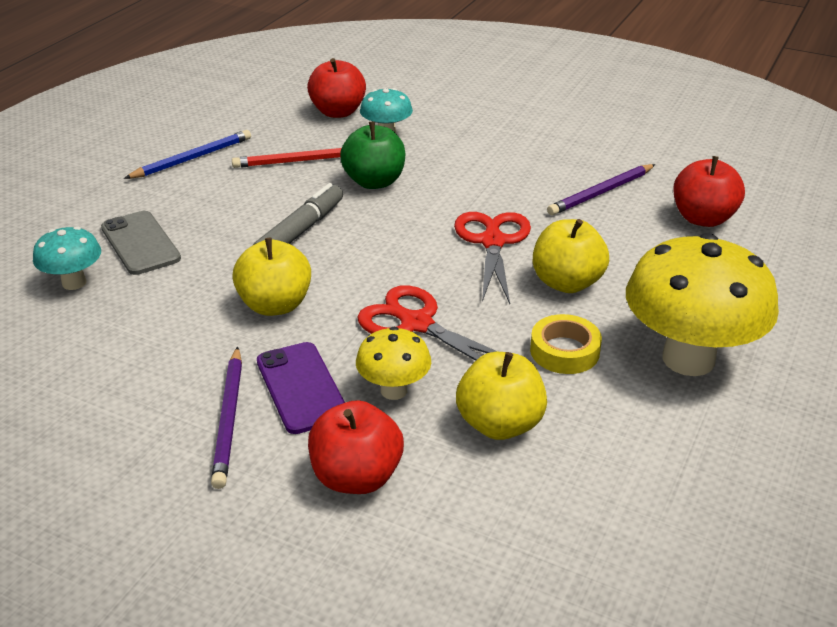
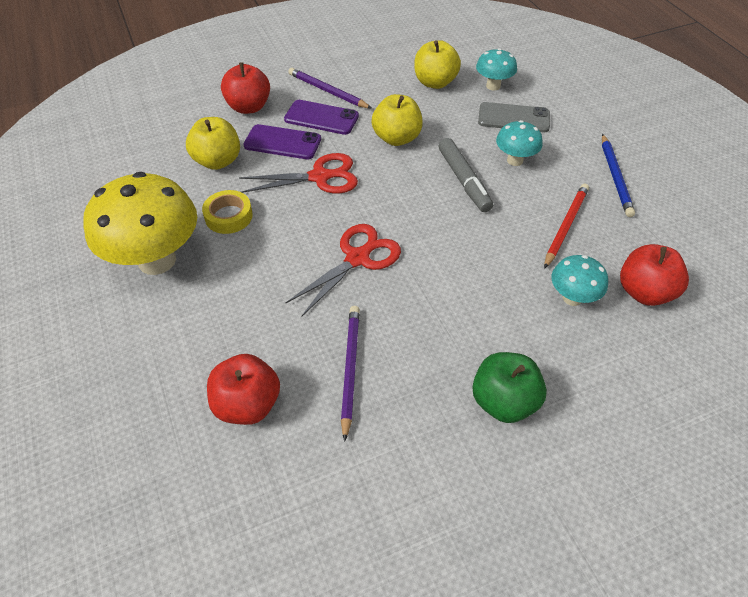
camera: 130 degrees right, 15 degrees up
(227, 215) = (515, 160): none -> turquoise mushroom
(374, 182) = (497, 247): green apple -> green apple (503, 401)
(394, 390) = (282, 143): yellow mushroom -> purple phone
(492, 241) = (358, 258): red scissors -> red scissors turned 90 degrees counterclockwise
(566, 283) = (277, 261): yellow apple -> yellow apple (435, 82)

